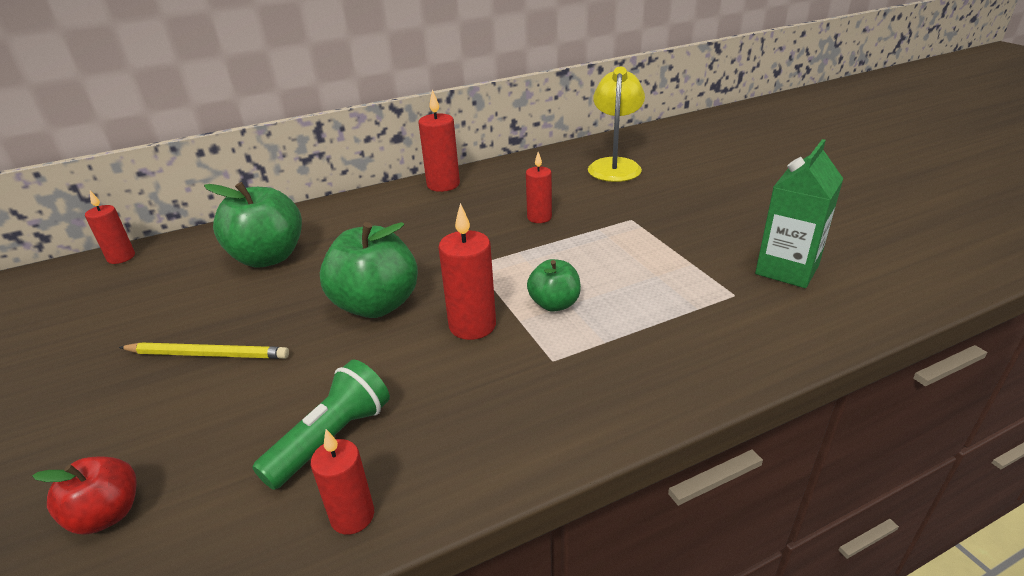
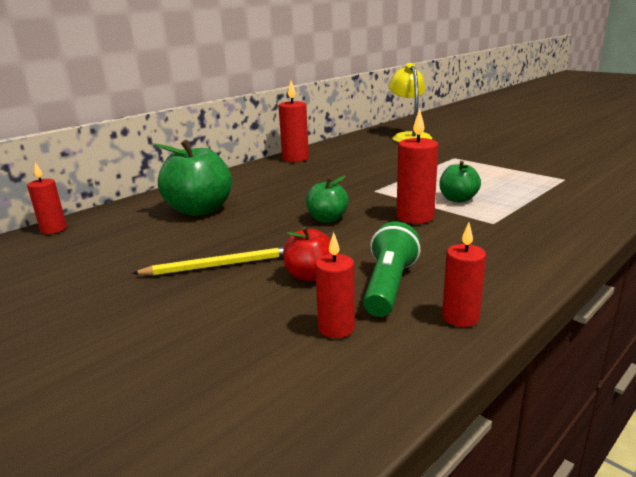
camera: 20 degrees left, 10 degrees down
(107, 514) = (253, 364): red apple -> red apple (310, 275)
(376, 305) = (327, 219): green apple -> green apple, size x0.56
(539, 217) = (390, 164): red candle -> red candle (336, 328)
(787, 270) = (580, 165): green carton -> none

